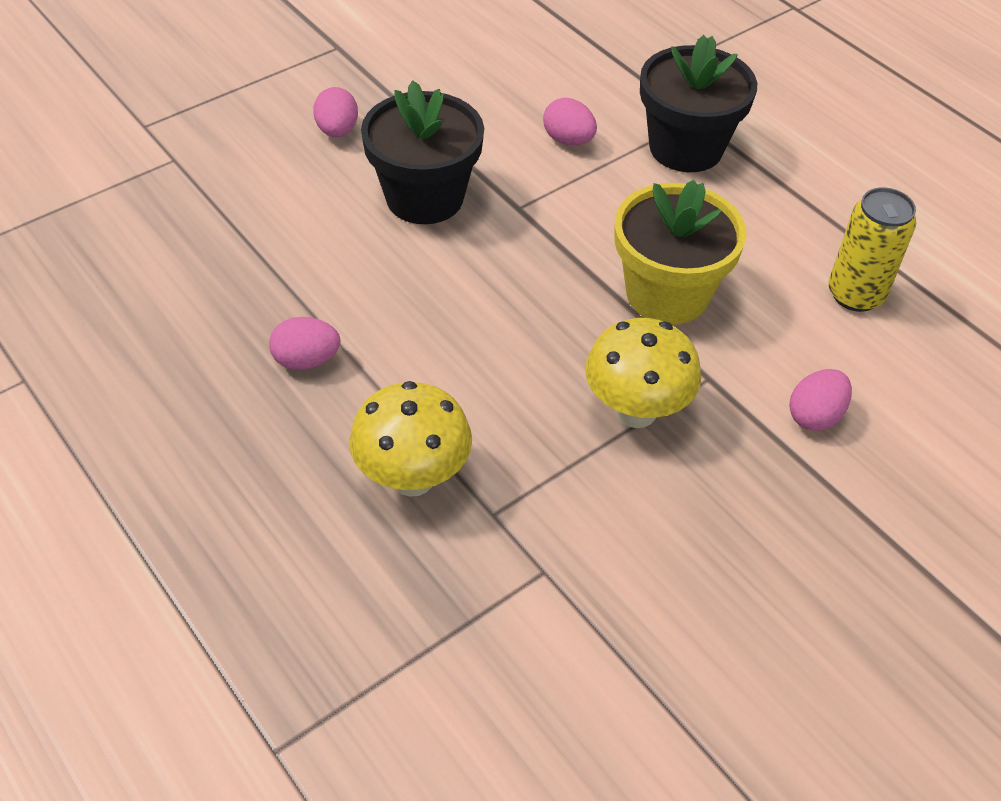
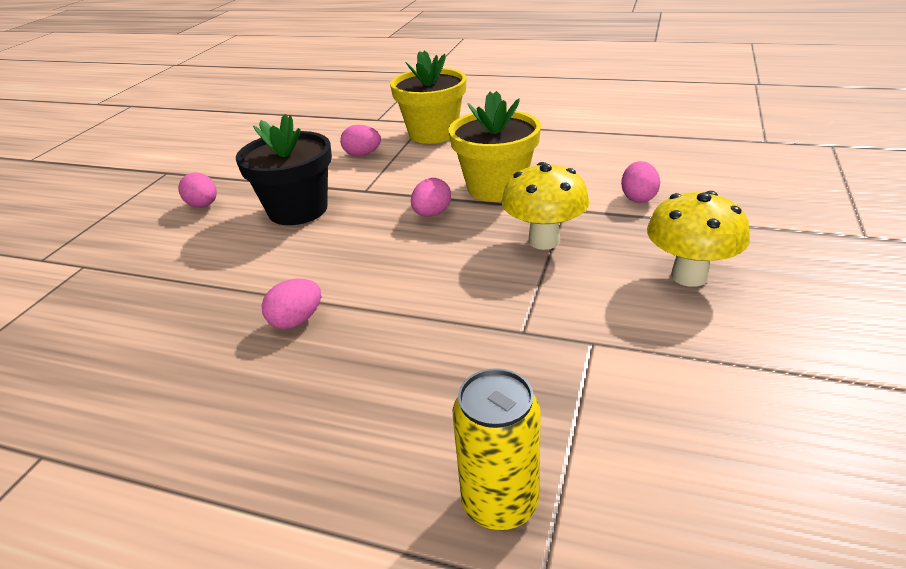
camera: 30 degrees left, 15 degrees down
(412, 478) = (445, 342): yellow mushroom -> yellow mushroom (689, 276)
(556, 293) = (432, 214): none -> pink egg
(686, 148) = (433, 133): black flower pot -> yellow flower pot
(855, 294) = (591, 148): yellow can -> yellow can (500, 503)

